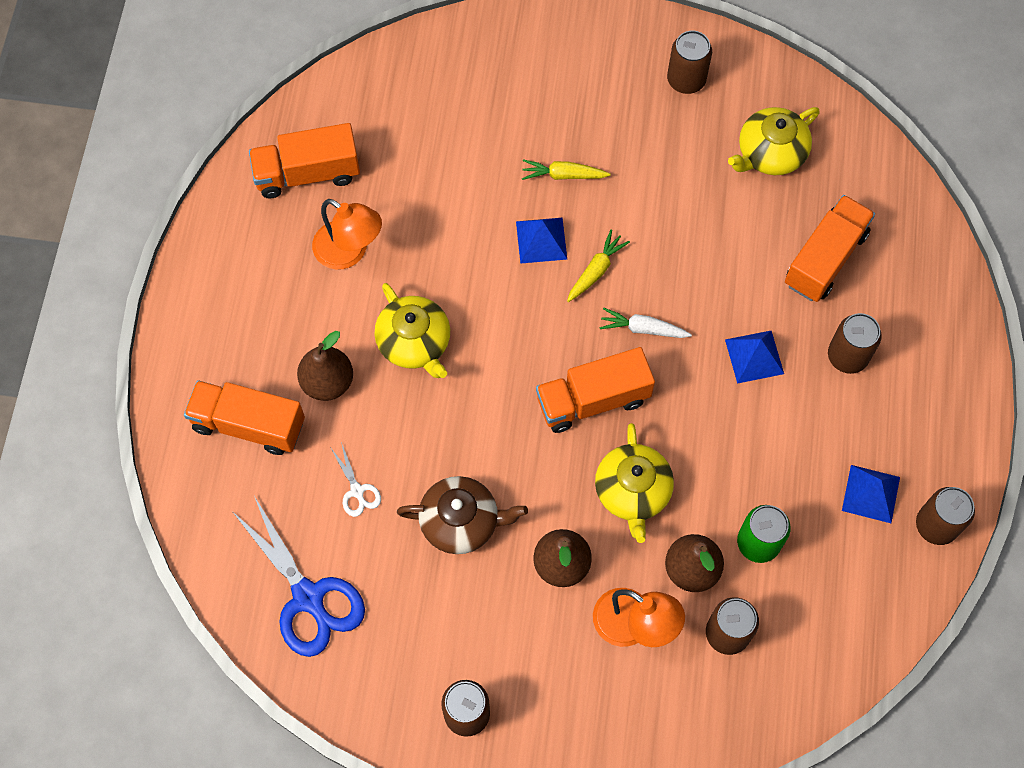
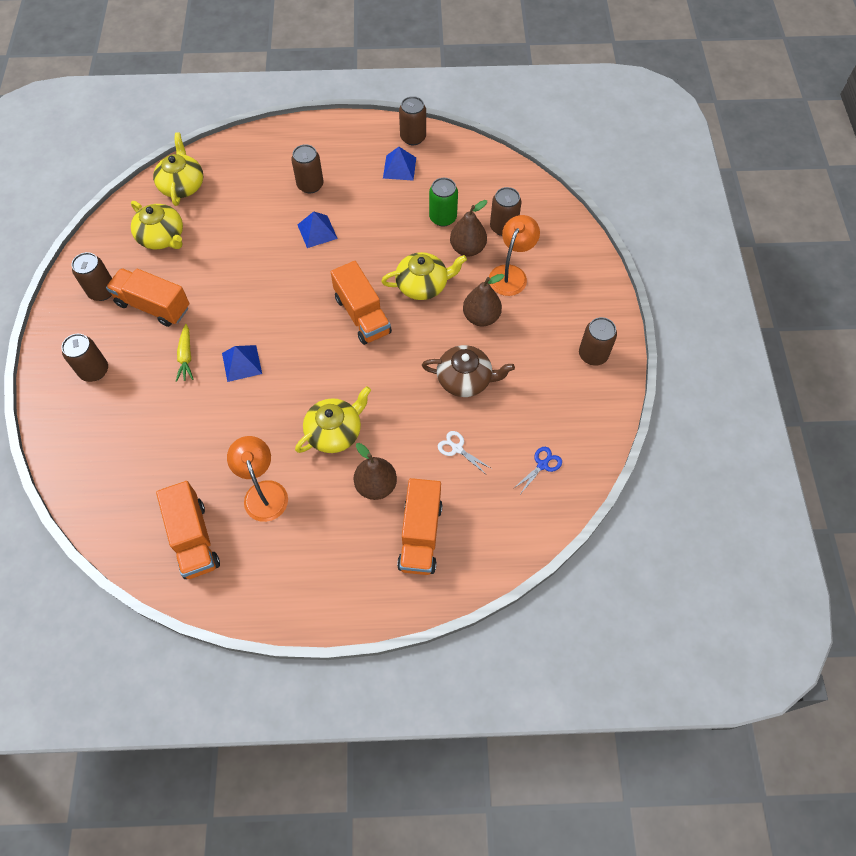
camera: 100 degrees left, 5 degrees down
(308, 597) = (542, 465): blue scissors -> blue scissors, size x0.46
(349, 252) = (263, 492): orange lamp -> orange lamp turned 45 degrees counterclockwise
(357, 491) = (457, 448): white scissors -> white scissors turned 105 degrees counterclockwise
(461, 521) = (465, 379): brown teapot -> brown teapot turned 105 degrees clockwise
(561, 72) = (94, 370): none -> brown can
(596, 270) = (263, 326): yellow carrot -> none
(643, 329) = (305, 293): white carrot -> none
(825, 259) = (242, 201): orange truck -> orange truck (153, 306)
(865, 181) = (182, 185): none -> yellow teapot

